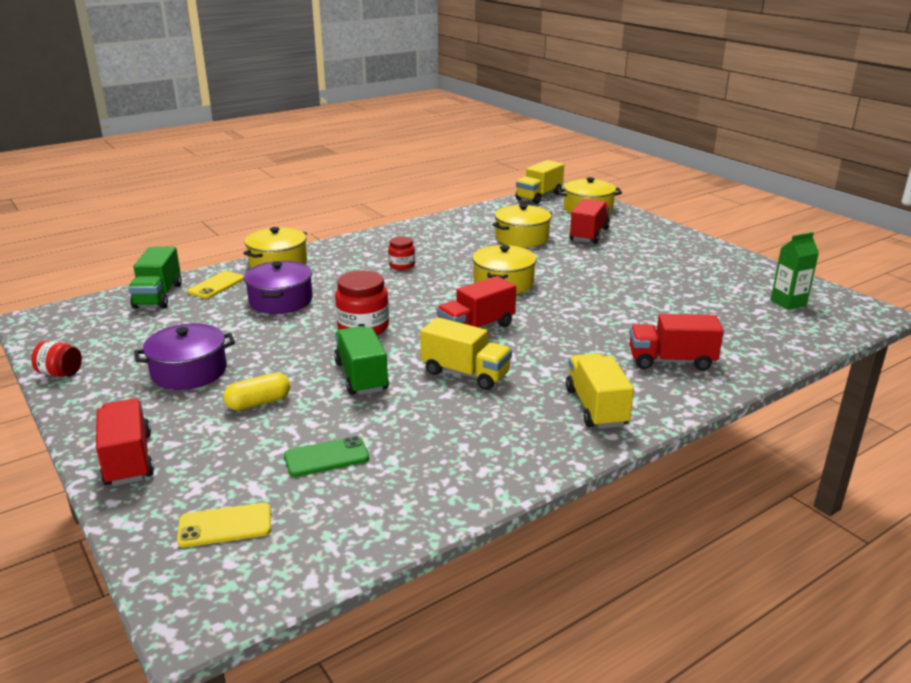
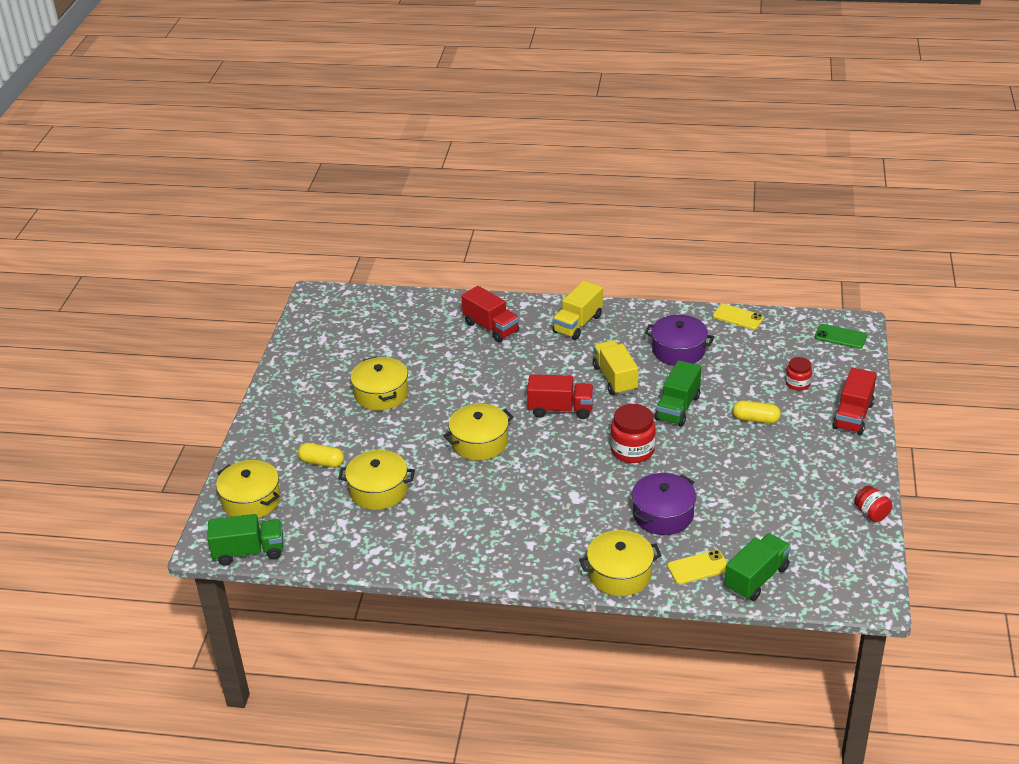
camera: 135 degrees left, 10 degrees up
(189, 371) = (782, 469): purple pot -> purple pot (678, 350)
(225, 526) = (822, 355): yellow phone -> yellow phone (738, 317)
(326, 457) = (747, 366): green phone -> green phone (840, 337)
(401, 265) = (523, 509): red jar -> red jar (797, 383)
(539, 196) = (249, 552): yellow truck -> green truck
(589, 235) = (322, 462): red truck -> yellow capsule
(641, 278) = (381, 394): none -> yellow pot
(788, 303) = (343, 325): green carton -> none

